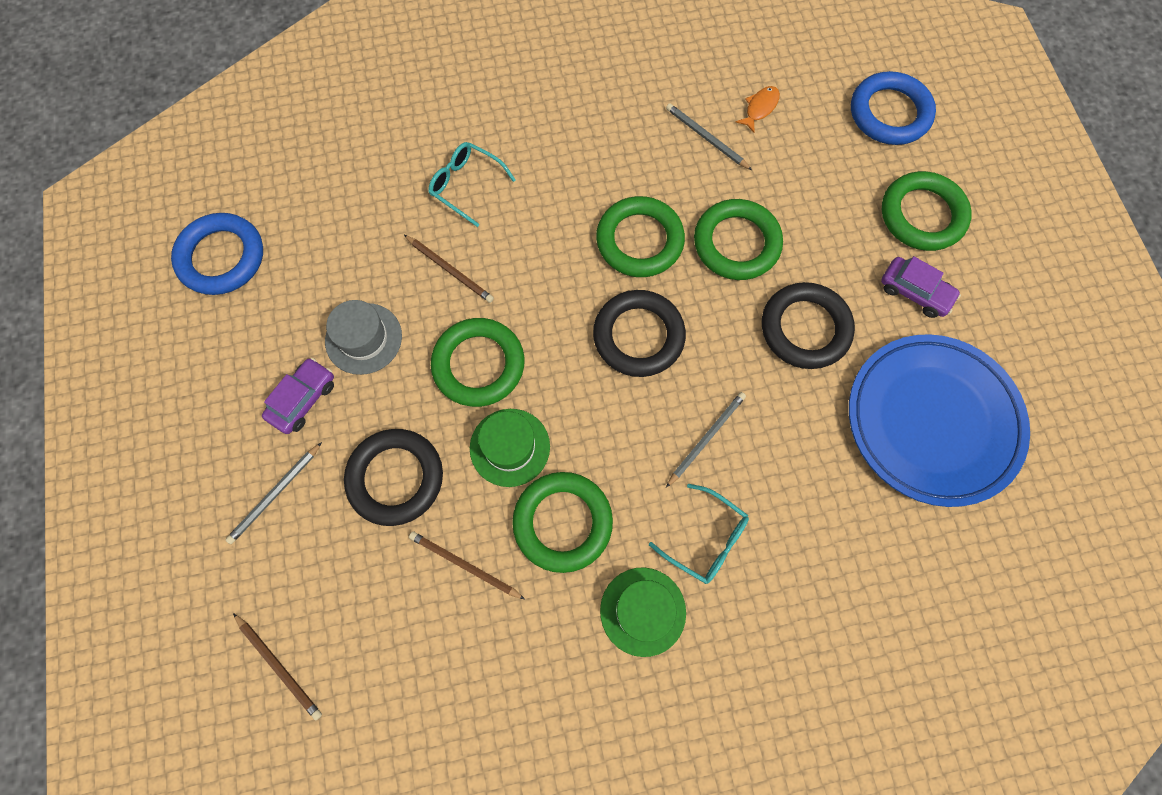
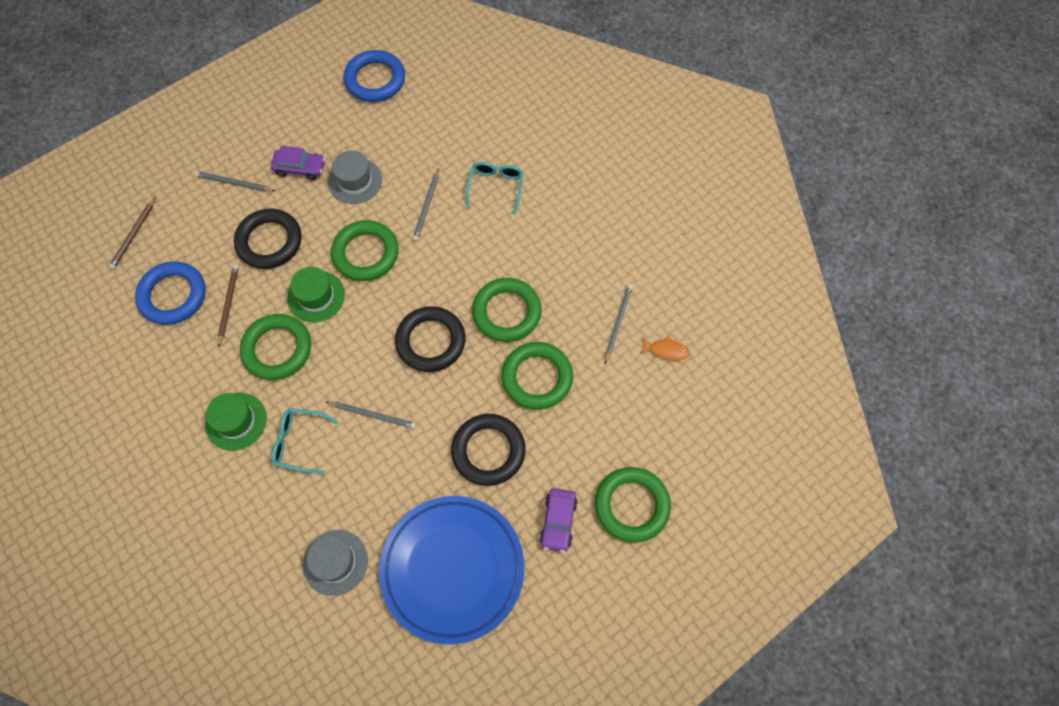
camera: 65 degrees right, 5 degrees down
(450, 270) = (426, 206): brown pencil -> grey pencil
(706, 539) = (299, 442): turquoise glasses -> turquoise glasses turned 90 degrees clockwise
(879, 550) = (335, 562): none -> grey hat
(889, 113) = (716, 449): blue ring -> blue ring (173, 295)

